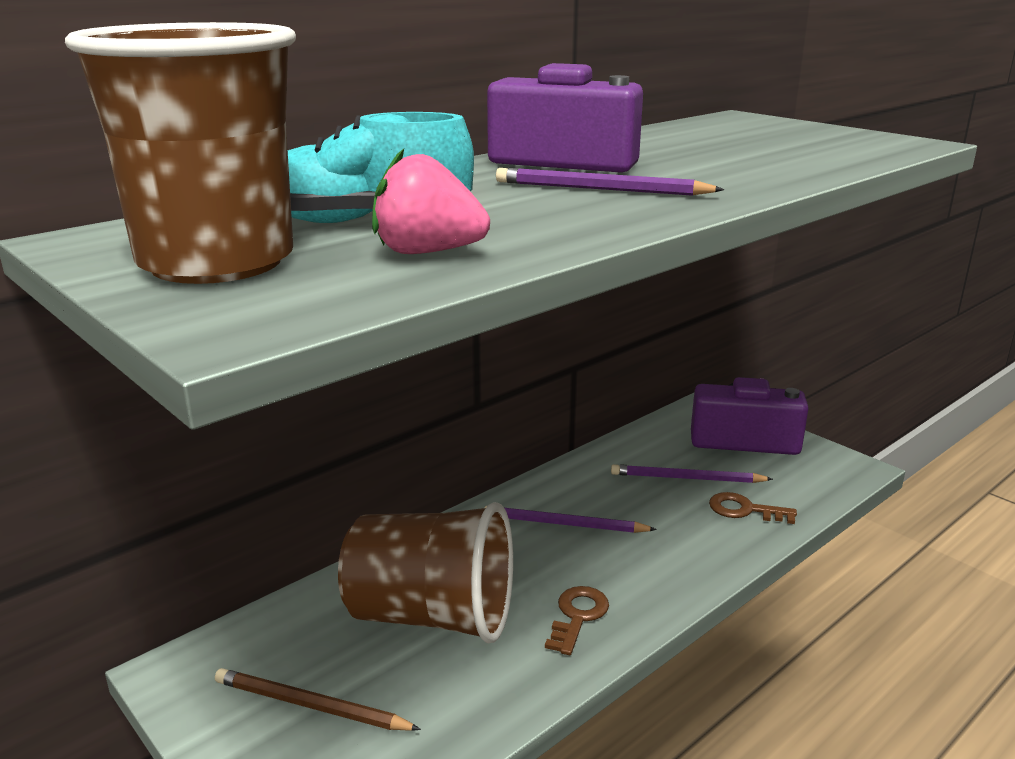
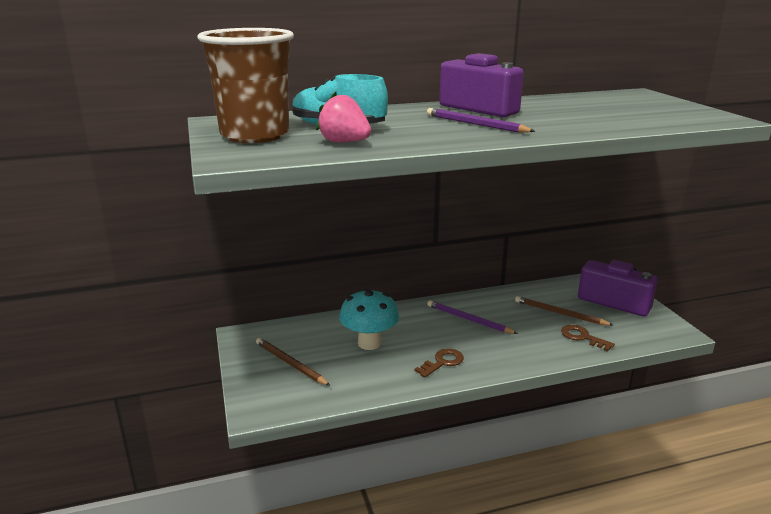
camera: 25 degrees right, 0 degrees up
(432, 616) = (369, 343): brown cup -> turquoise mushroom
(687, 478) = (560, 313): purple pencil -> brown pencil

